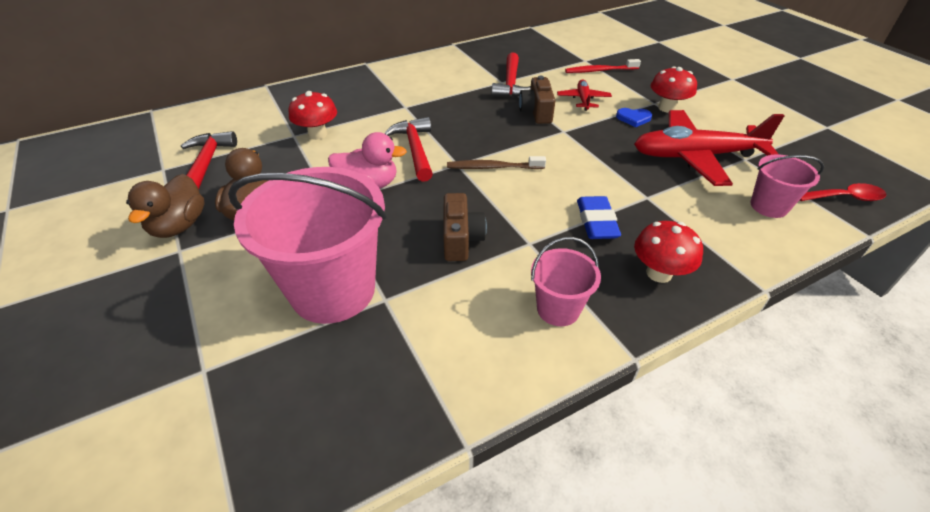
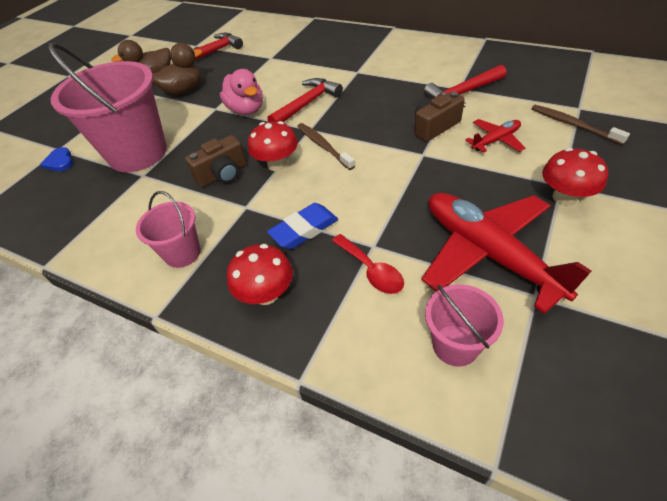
camera: 60 degrees right, 5 degrees up
(317, 134) = (281, 63): red mushroom -> red mushroom (277, 164)
(600, 70) = (573, 125): red toothbrush -> brown toothbrush
(633, 118) = (506, 184): blue heart -> blue heart (60, 161)
(845, 198) = (562, 422): red spoon -> red spoon (371, 270)

